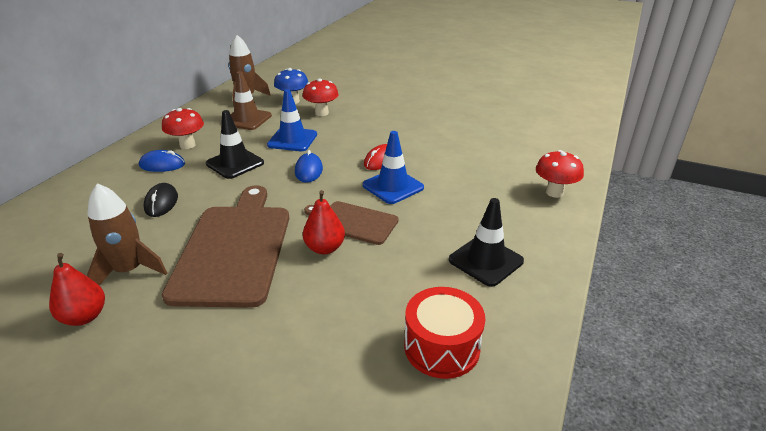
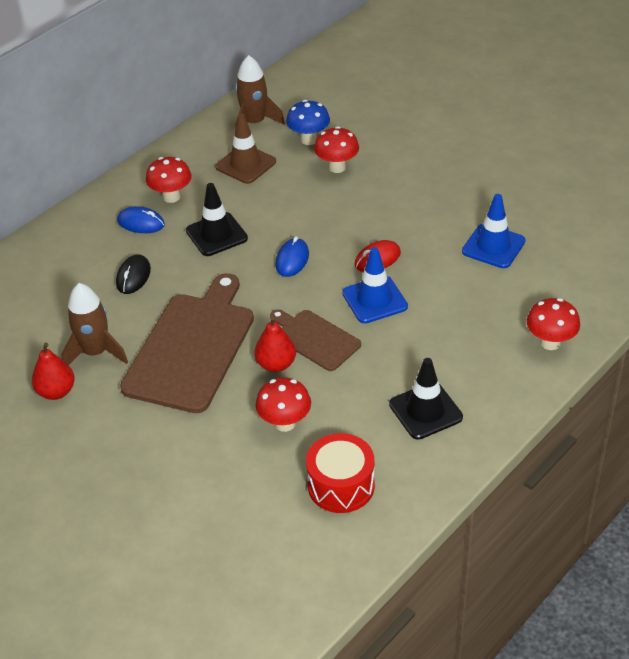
camera: 20 degrees right, 10 degrees up
(292, 140) = (288, 208): blue traffic cone -> blue traffic cone (493, 246)
(354, 298) = (285, 423): none -> red mushroom

